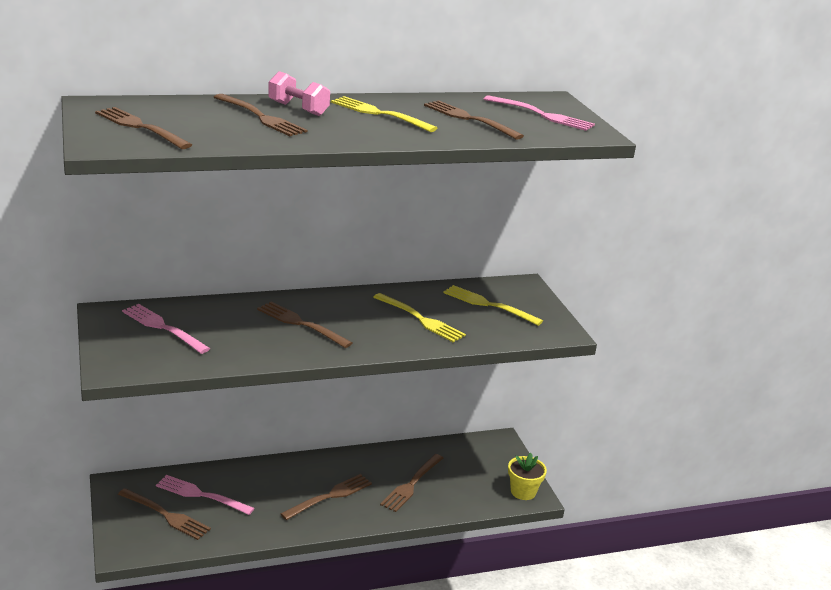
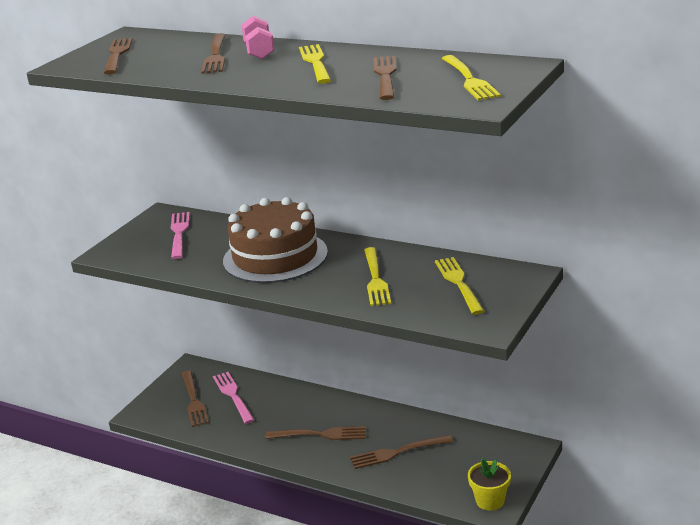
camera: 50 degrees right, 0 degrees up
(301, 324) = (275, 256): brown fork -> brown cake
(541, 115) = (469, 80): pink fork -> yellow fork

